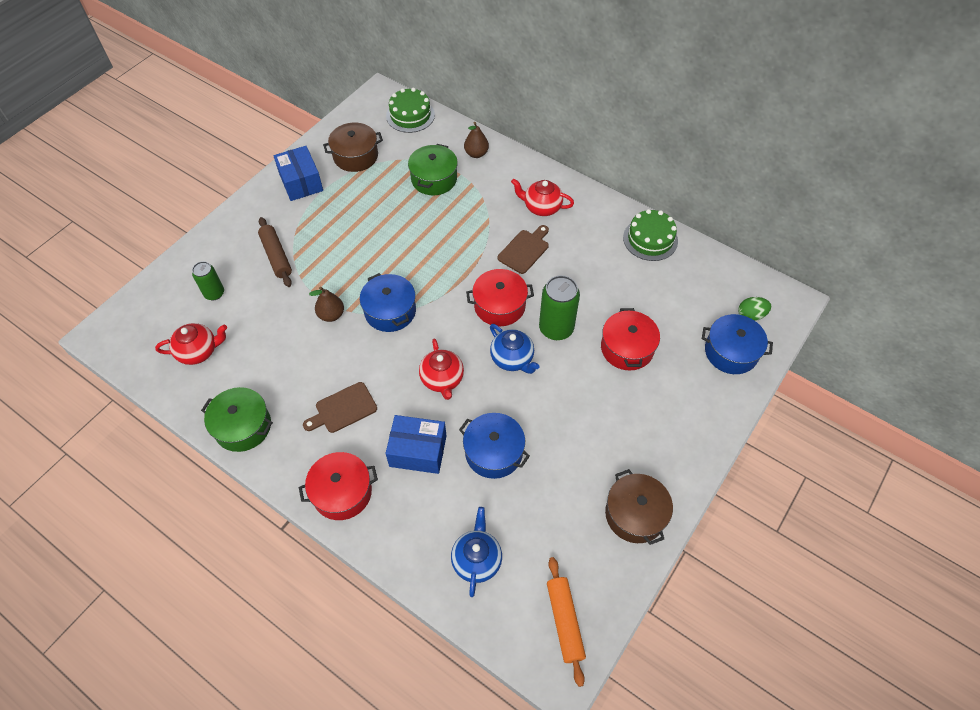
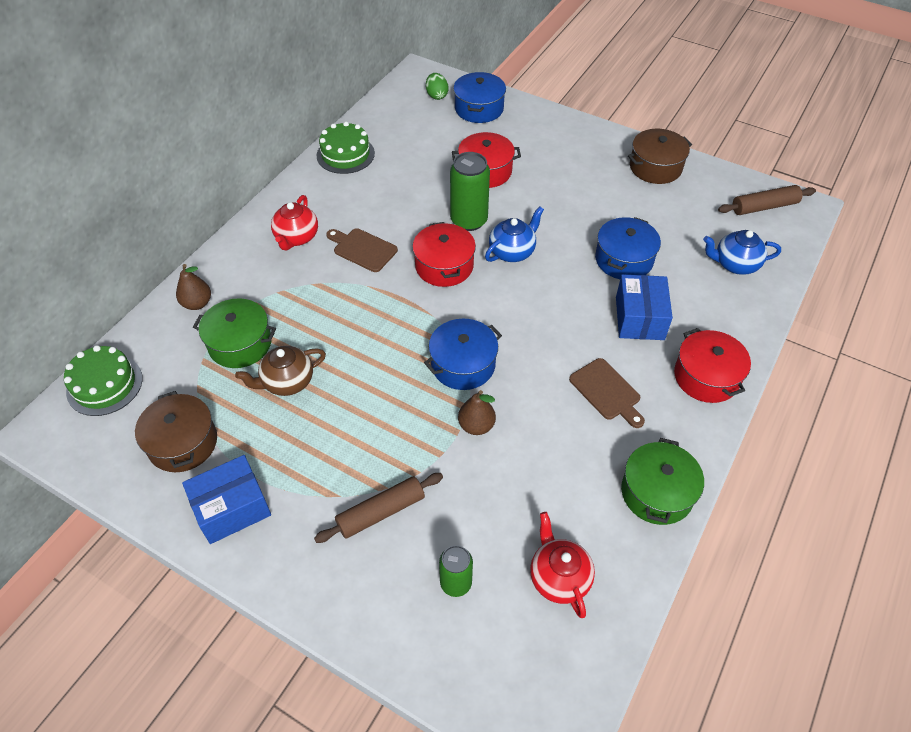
camera: 95 degrees left, 5 degrees down
(394, 206) = (287, 382): none -> brown teapot
(442, 379) = (549, 306): red teapot -> none
(565, 621) = (764, 207): orange rolling pin -> brown rolling pin

